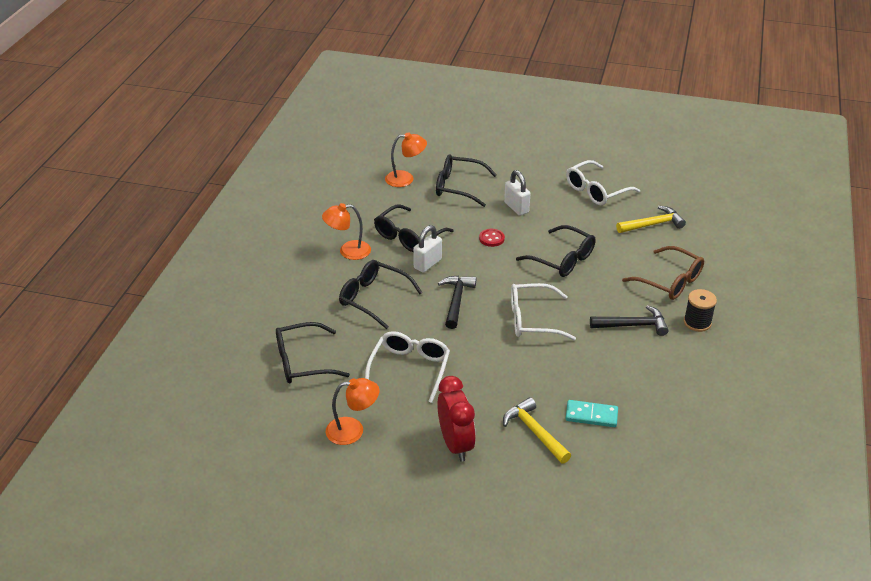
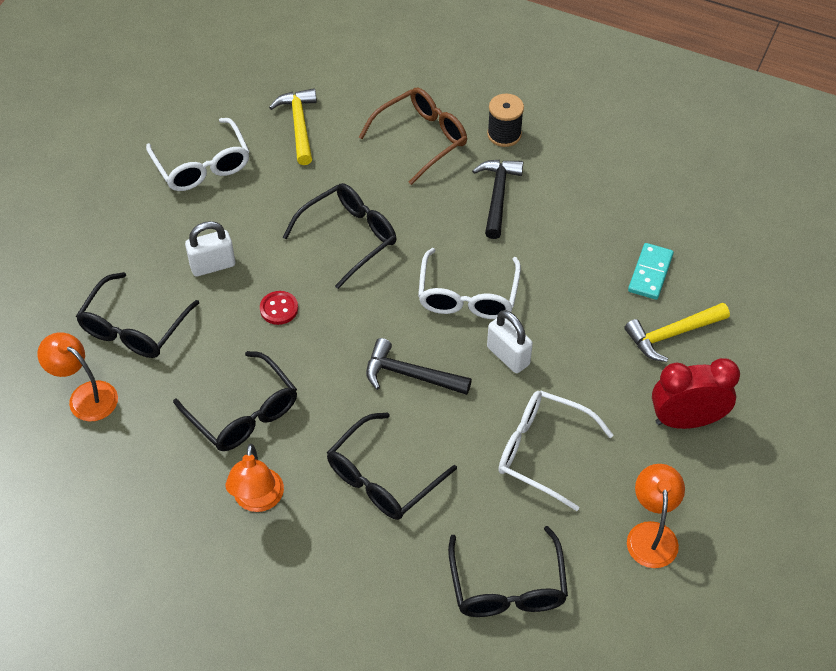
camera: 80 degrees left, 15 degrees up
(405, 179) = (85, 396): orange lamp -> orange lamp turned 60 degrees counterclockwise
(427, 264) = (318, 397): white padlock -> white padlock (508, 356)

